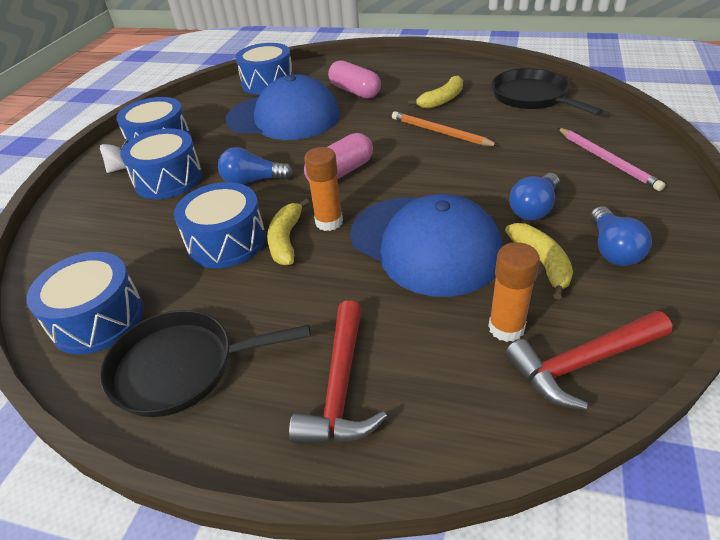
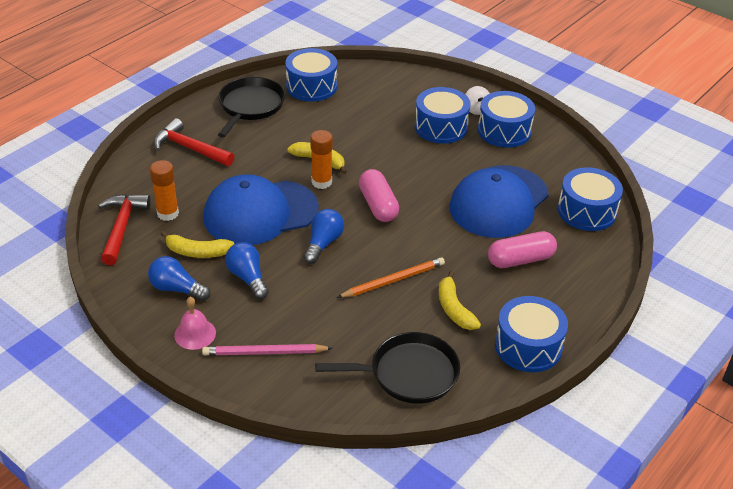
camera: 110 degrees right, 0 degrees up
(226, 241) = (340, 138): blue drum -> blue drum (528, 346)
(253, 181) = (404, 162): blue light bulb -> blue light bulb (323, 243)
(647, 207) = (195, 334): none -> pink bell

